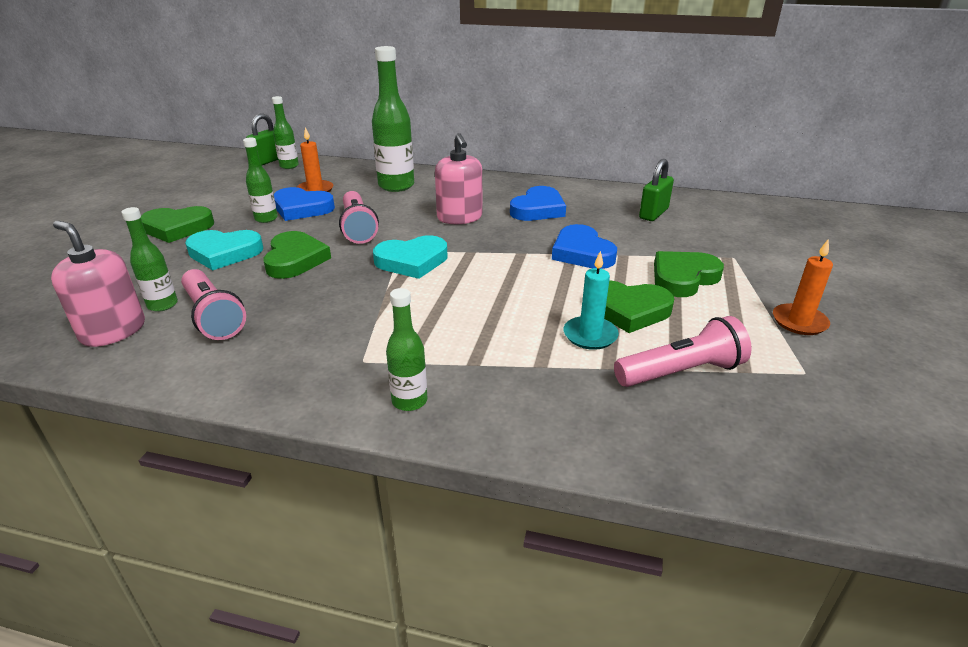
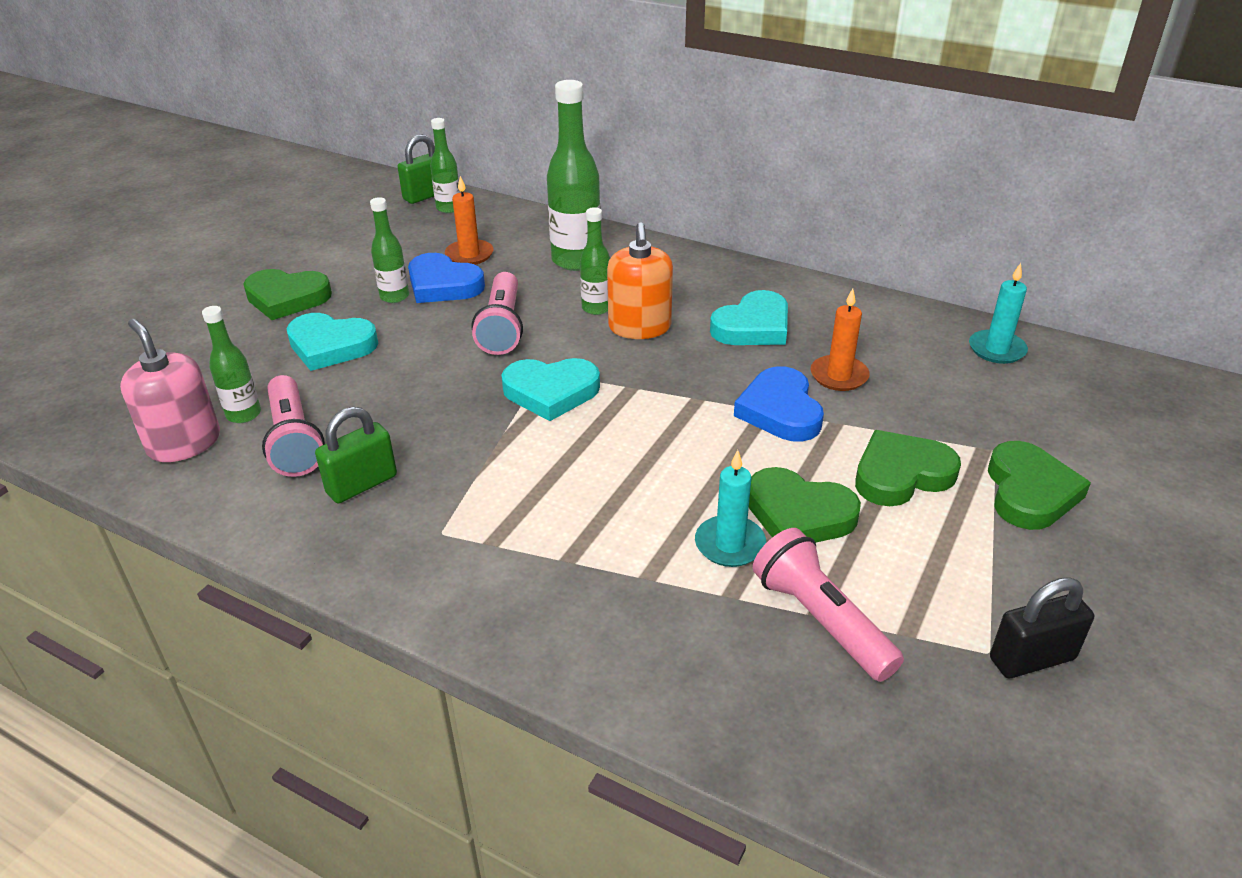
camera: 15 degrees right, 5 degrees up
(295, 259) = (410, 368): green heart -> green heart (1029, 492)
(409, 401) = (475, 598): green bottle -> green bottle (596, 308)
(459, 217) = (639, 327): pink soap dispenser -> orange soap dispenser
(538, 209) = (753, 326): blue heart -> turquoise heart
(653, 214) = (916, 356): green padlock -> green padlock (362, 484)
(681, 372) = (821, 620): pink flashlight -> pink flashlight turned 120 degrees counterclockwise
(701, 205) = (996, 349): none -> turquoise candle
(799, 322) = (1028, 573): orange candle -> orange candle (839, 376)
(835, 372) = (1032, 659): none -> black padlock

